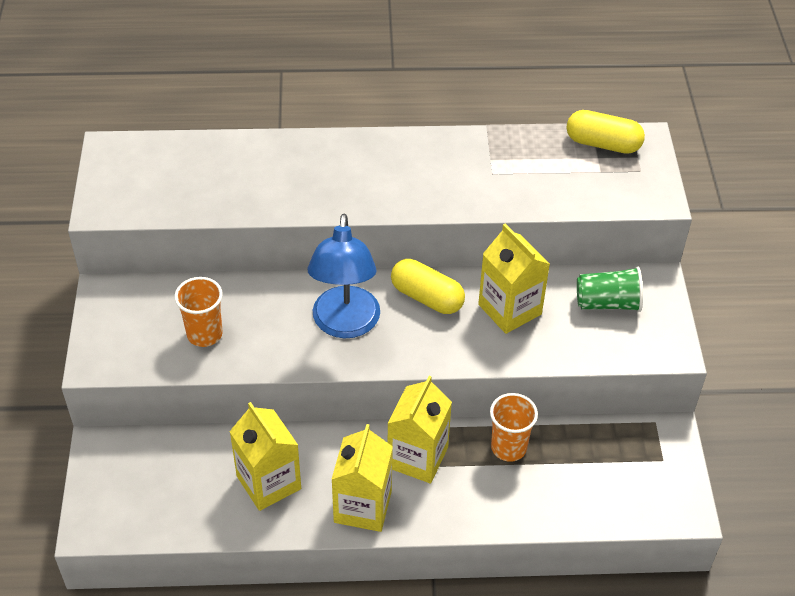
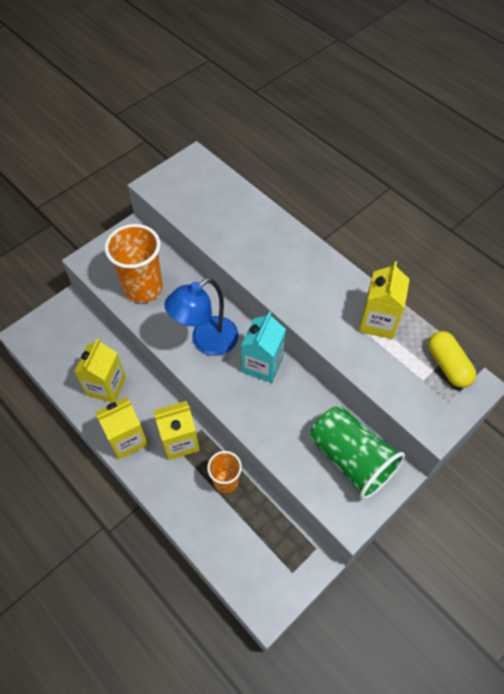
camera: 50 degrees right, 10 degrees up
(204, 334) = (143, 288): orange cup -> orange cup, size x1.71
(427, 297) = (262, 364): yellow capsule -> turquoise carton
(509, 309) = (294, 411): yellow carton -> yellow carton (378, 321)
(607, 303) = (351, 459): green cup -> green cup, size x1.71

